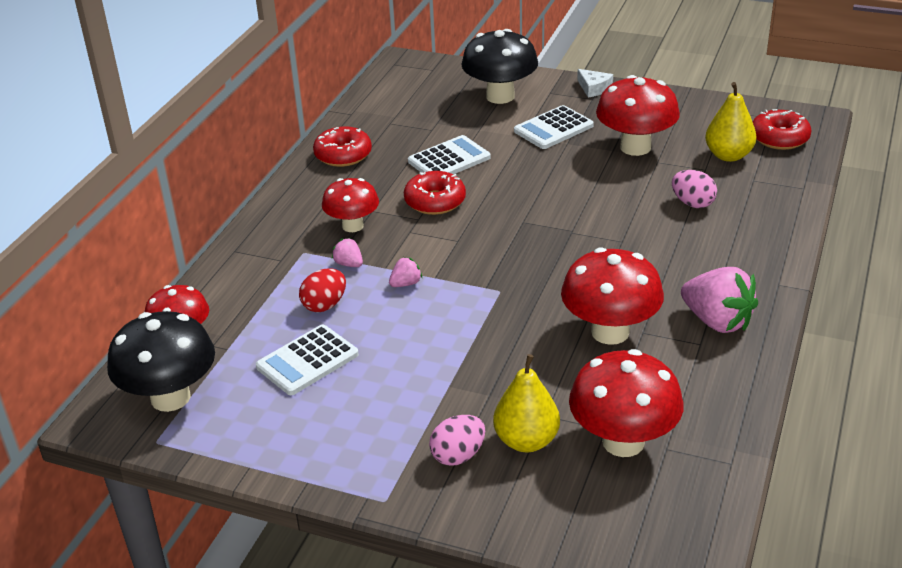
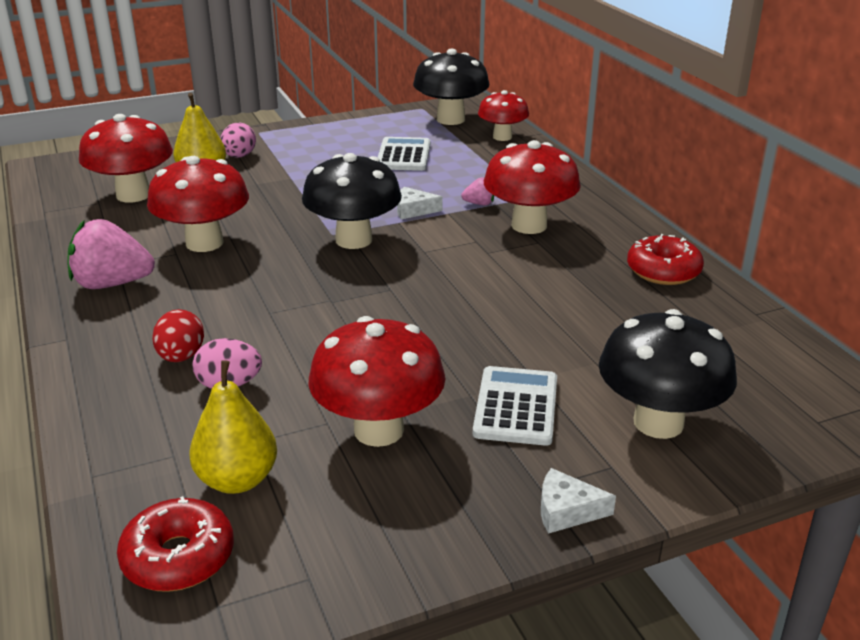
camera: 135 degrees right, 5 degrees down
(324, 305) = (448, 179): red egg -> red egg (181, 357)
(352, 226) = (529, 225): red mushroom -> red mushroom, size x1.55
(406, 284) = (413, 210): pink strawberry -> white cheese
(435, 201) = (499, 270): red donut -> none
(449, 160) = (560, 313): white calculator -> none
(492, 275) = (354, 240): none -> black mushroom

